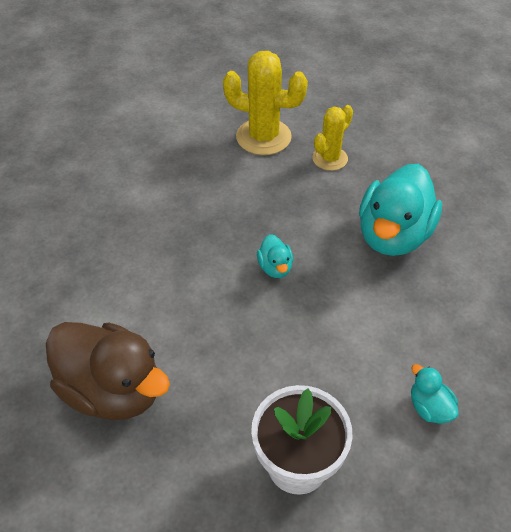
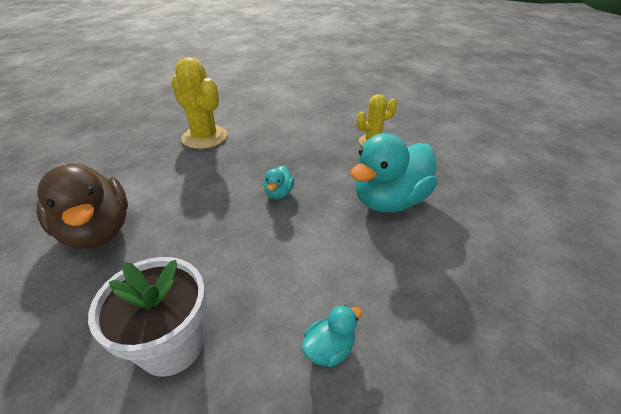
camera: 25 degrees right, 10 degrees down
(263, 137) = (333, 120): yellow cactus -> yellow cactus (204, 137)
(429, 407) = (329, 349): turquoise duck -> turquoise duck turned 60 degrees clockwise

